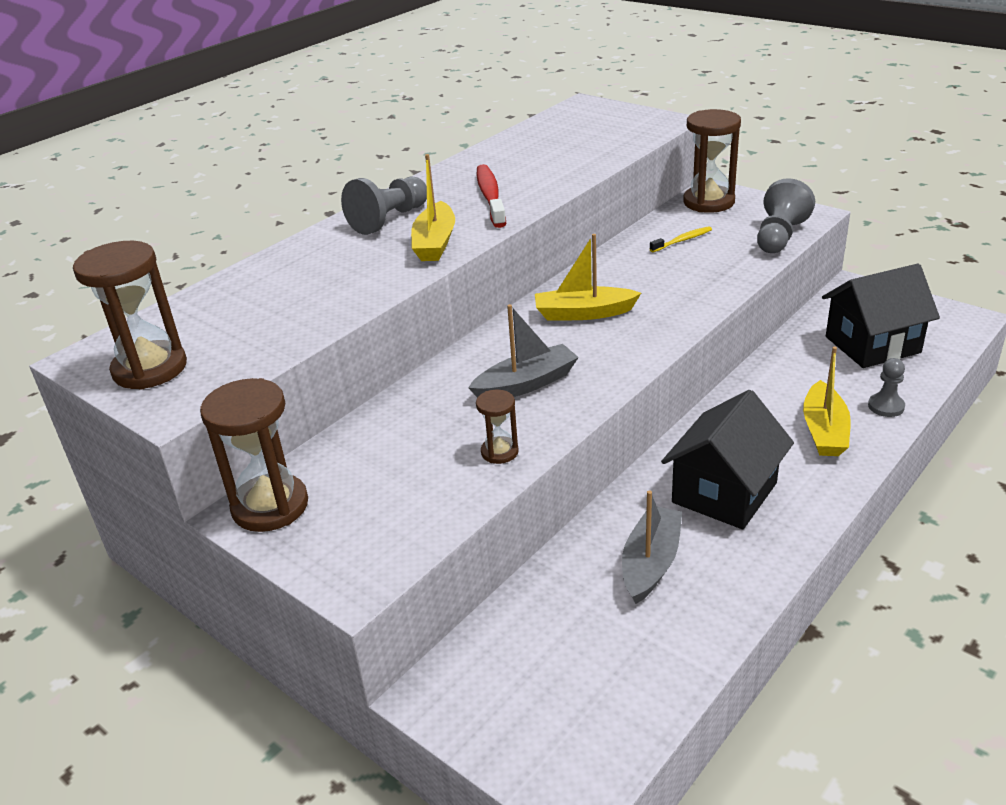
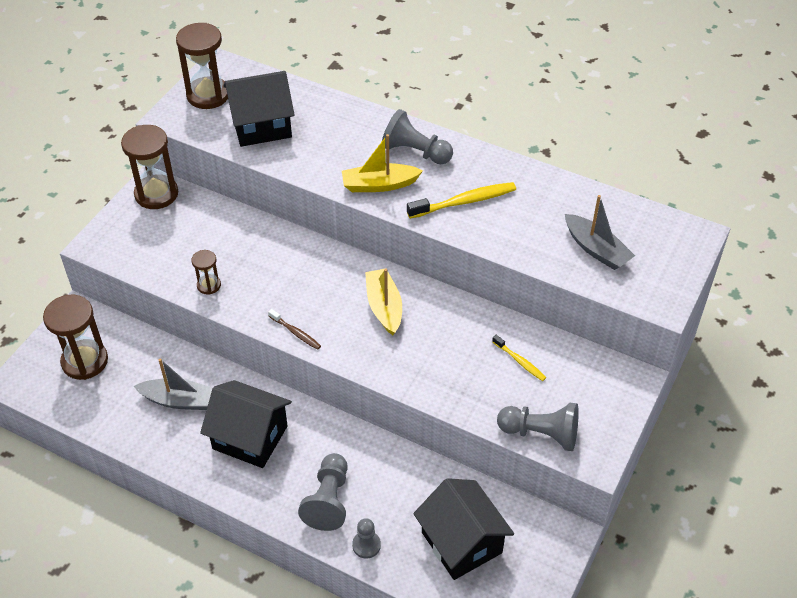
camera: 75 degrees right, 15 degrees up
(261, 323) = (261, 126): none -> black house
(490, 196) = (464, 202): red toothbrush -> yellow toothbrush
(526, 384) = (285, 287): grey boat -> grey boat (596, 249)
(611, 378) = (296, 333): none -> brown toothbrush
(708, 202) = (606, 377): brown hourglass -> brown hourglass (85, 361)
(824, 431) = (328, 500): yellow boat -> grey pawn

